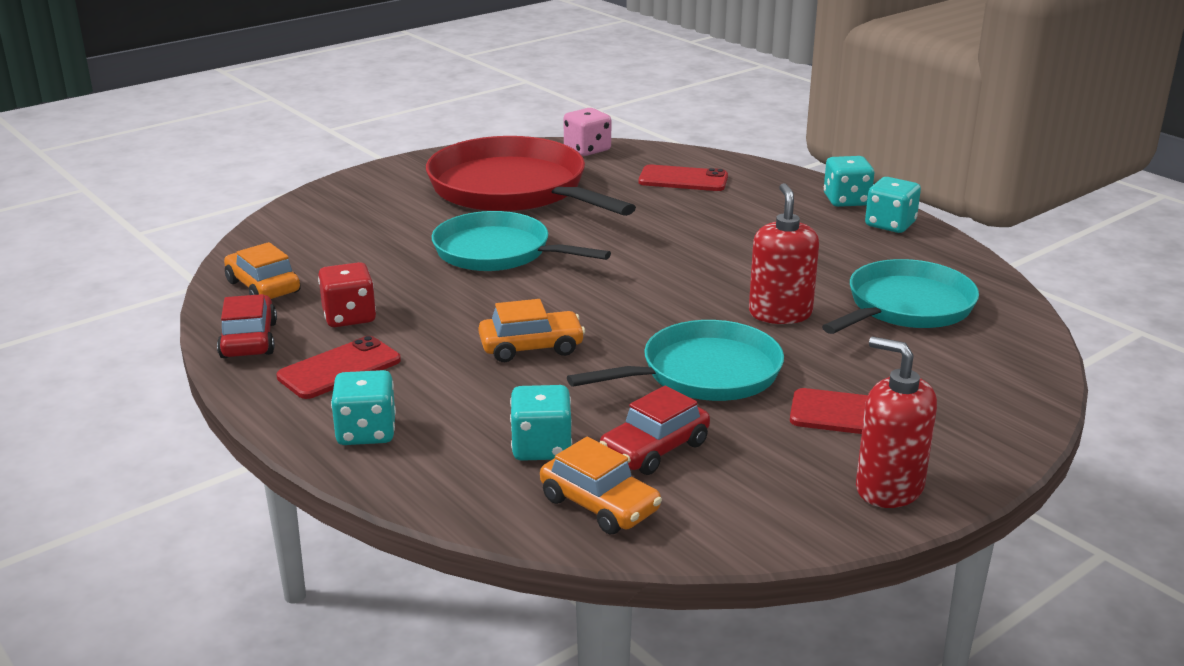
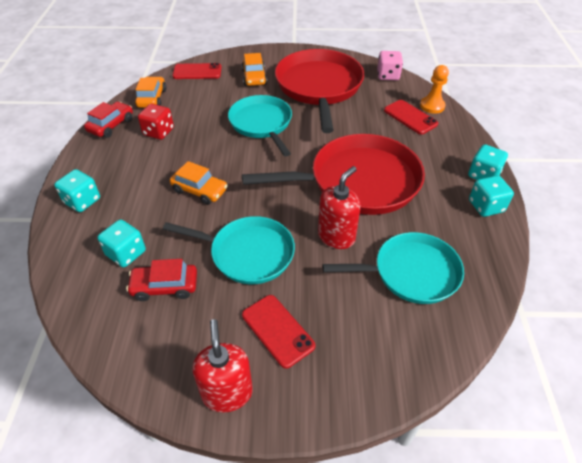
camera: 40 degrees right, 20 degrees up
(339, 369) = (118, 159): red phone -> red phone (197, 72)
(599, 505) = (102, 304): orange car -> orange car (254, 77)
(691, 161) = (432, 106): none -> orange pawn
(722, 258) = (358, 181): none -> red pan

